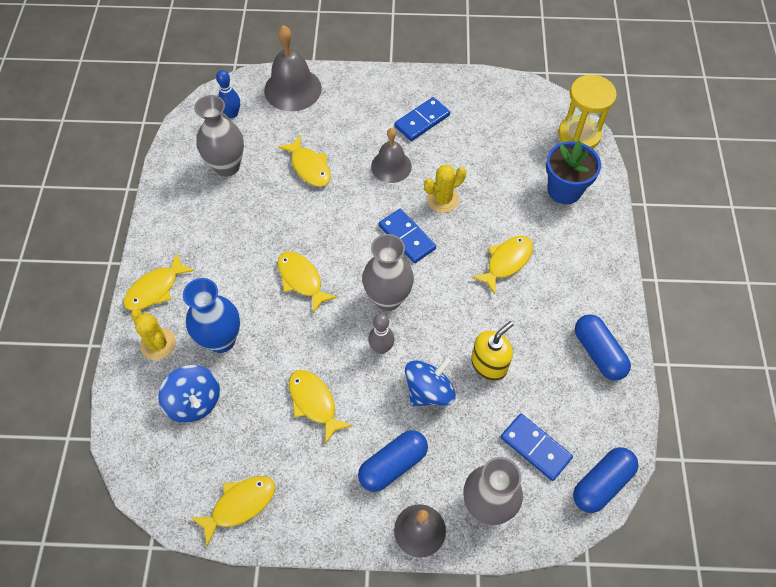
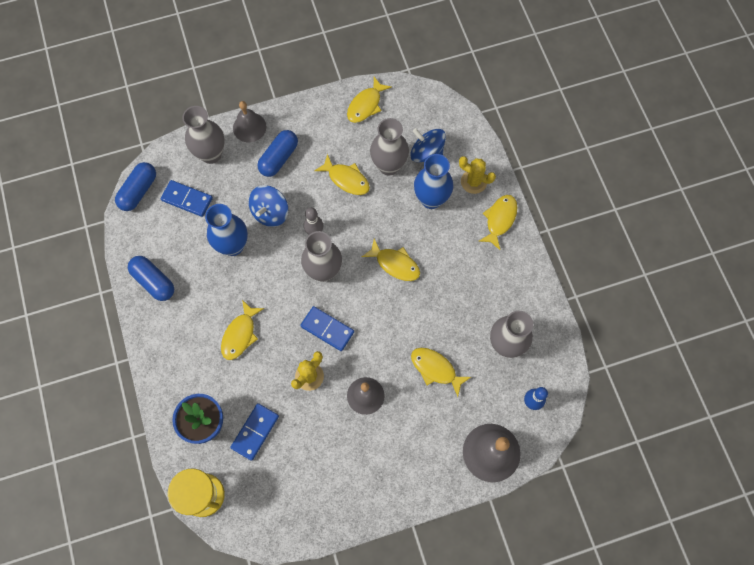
camera: 160 degrees right, 10 degrees up
(251, 402) = (389, 166): none -> grey vase
(422, 121) = (355, 458): blue domino -> blue domino (255, 432)
(489, 364) = (233, 246): yellow soap dispenser -> blue vase

